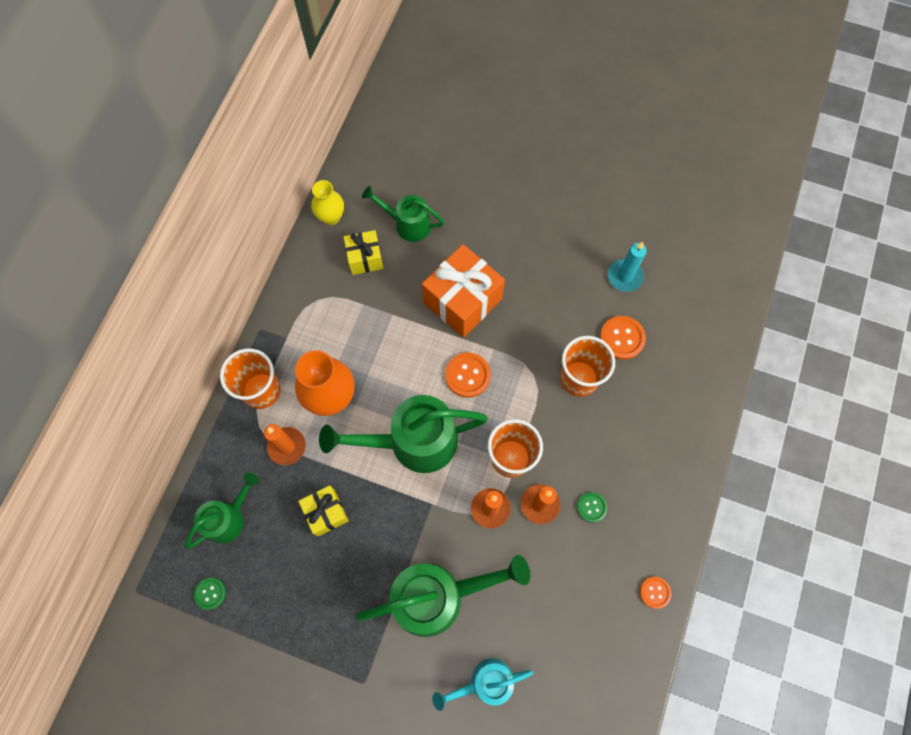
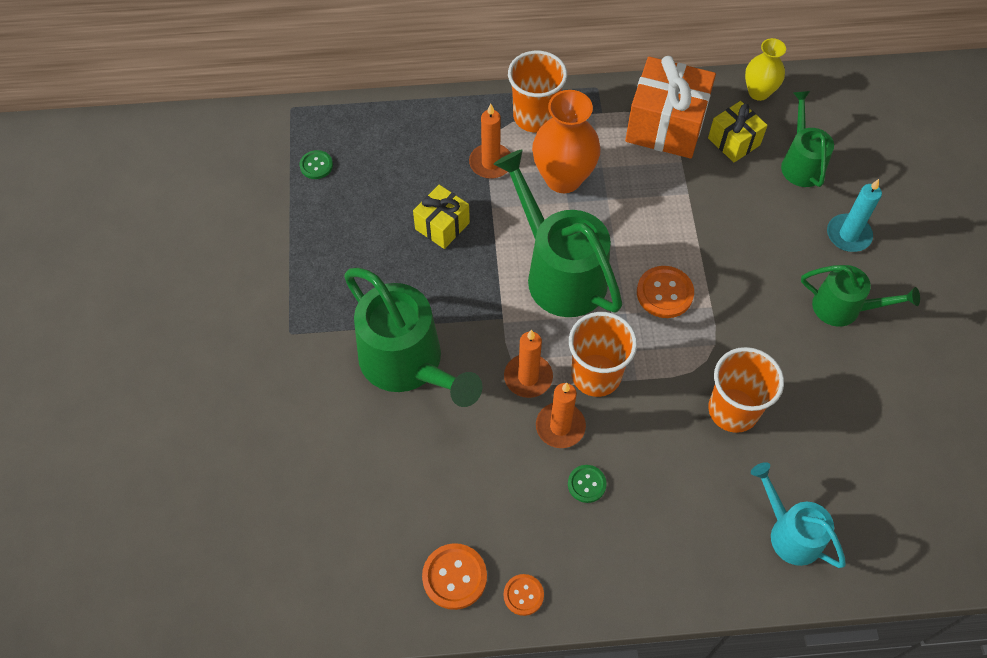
camera: 65 degrees right, 10 degrees down
(229, 518) = (395, 148): green watering can -> green watering can (844, 308)
(462, 301) = (748, 252): orange gift -> orange gift (665, 126)
(485, 682) = (339, 448): turquoise watering can -> turquoise watering can (789, 532)
(622, 338) = (814, 439): orange button -> orange button (454, 577)
(625, 276) = (896, 412): turquoise candle -> turquoise candle (848, 235)

